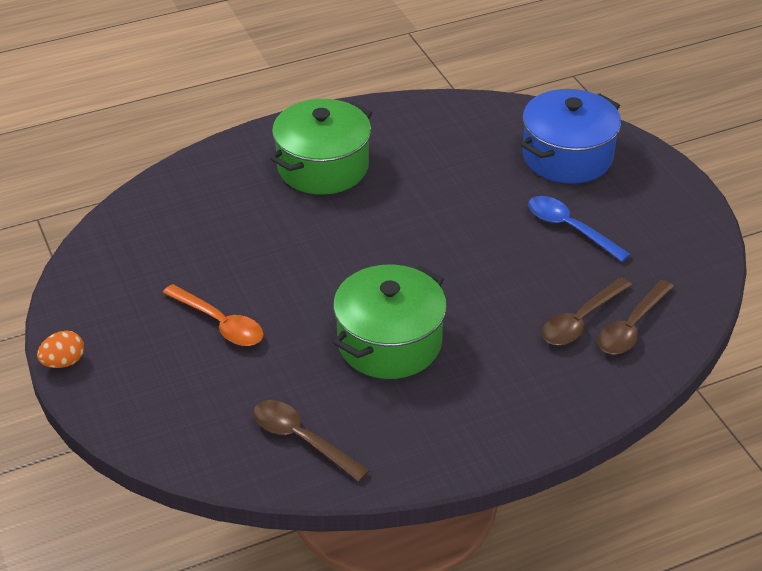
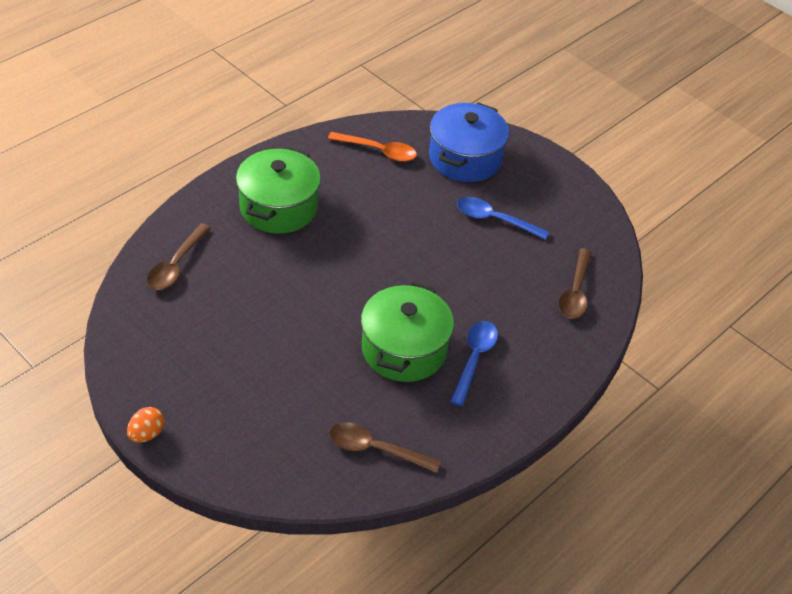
camera: 25 degrees left, 5 degrees up
(220, 323) = (261, 366): orange spoon -> orange spoon (378, 151)
(467, 372) = (474, 359): none -> blue spoon
(581, 320) = (537, 295): brown spoon -> brown spoon (176, 265)

